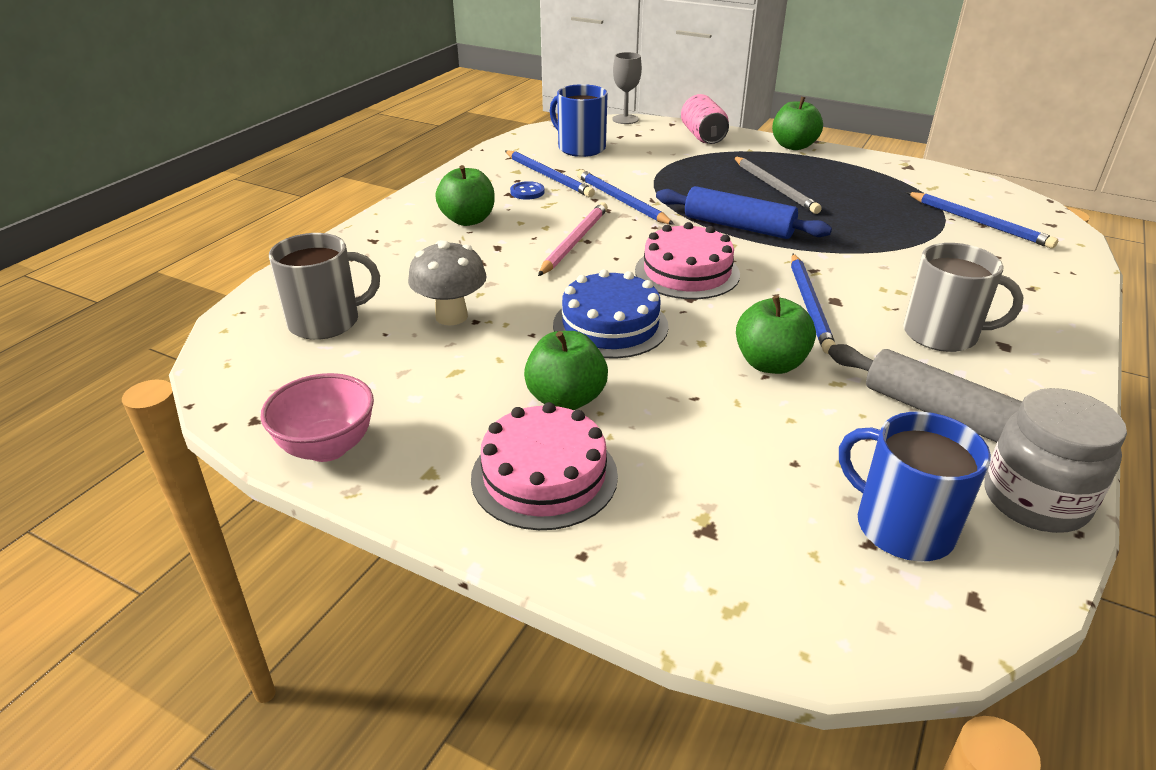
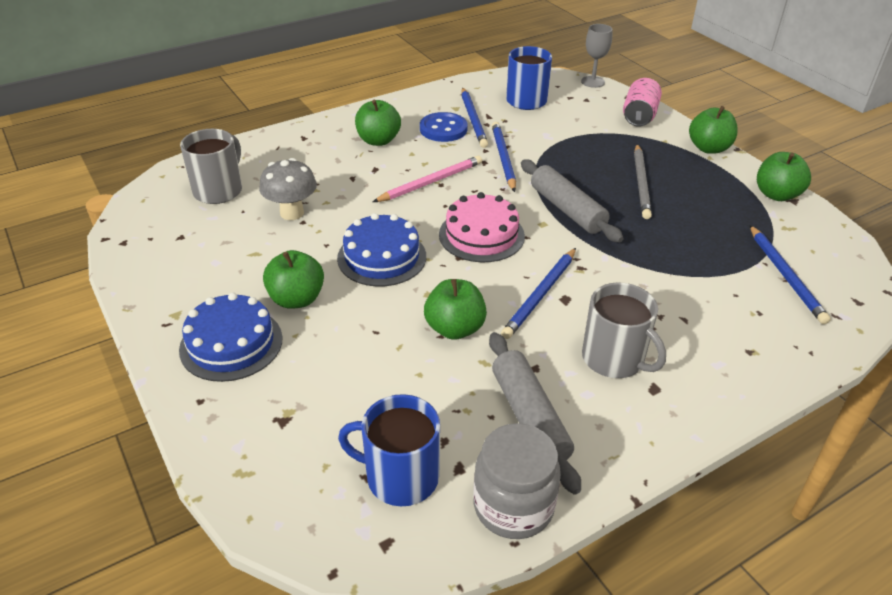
camera: 30 degrees right, 5 degrees up
(326, 322) = (219, 190): grey mug -> grey mug turned 75 degrees counterclockwise
(327, 447) = (141, 275): pink bowl -> none
(527, 192) = (443, 129): blue button -> blue button, size x1.72
(544, 476) = (231, 344): pink cake -> blue cake
(738, 226) = (567, 209): blue rolling pin -> grey rolling pin
(891, 166) = (776, 195): none -> green apple
(901, 526) = (400, 477): blue mug -> blue mug turned 60 degrees counterclockwise

